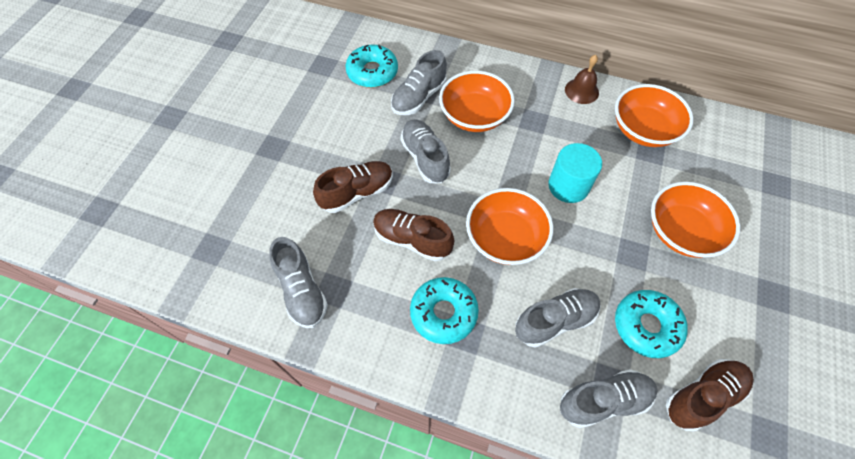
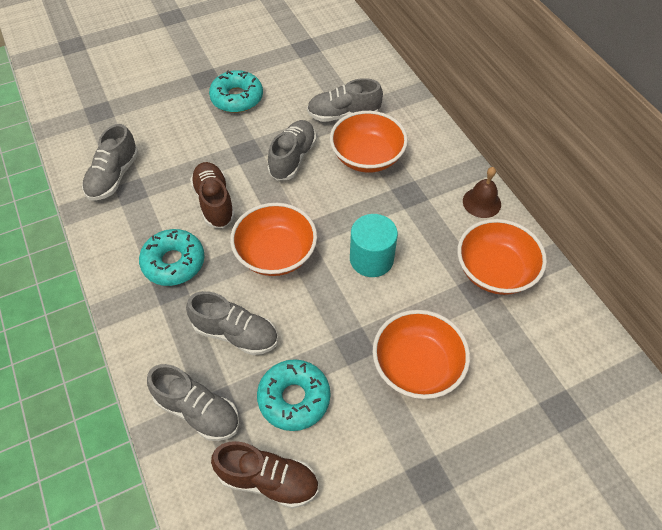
camera: 45 degrees right, 5 degrees down
(357, 193) = (219, 145): brown shoe -> none
(372, 72) = (333, 75): turquoise donut -> turquoise donut (237, 98)

